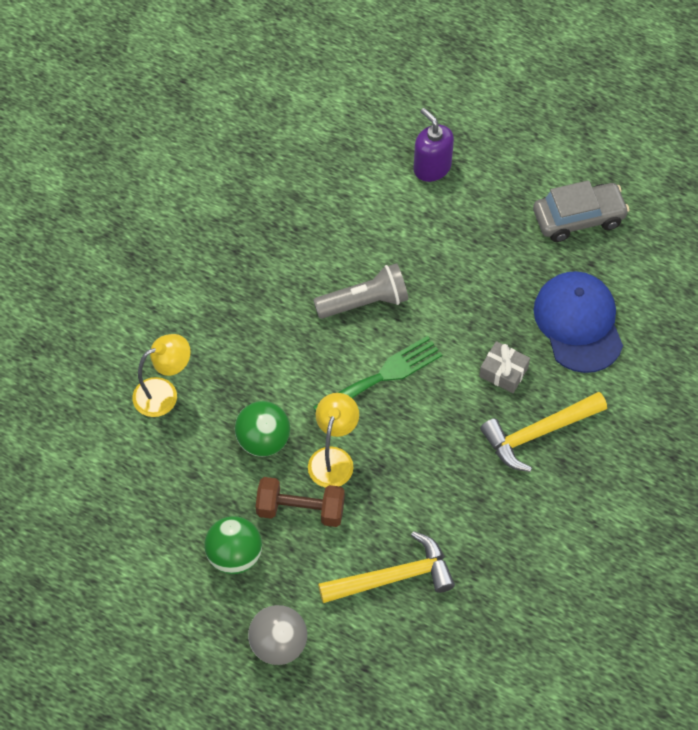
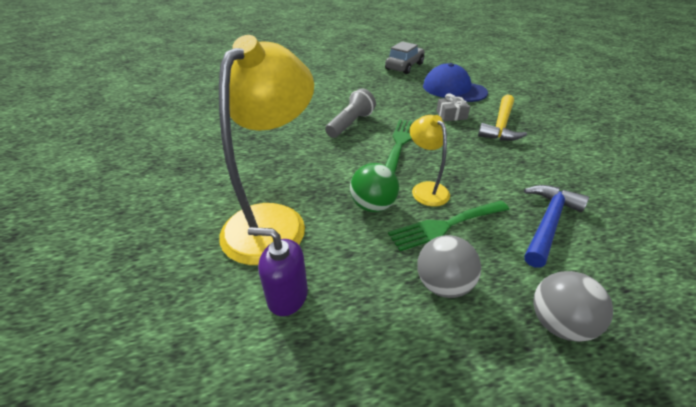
camera: 40 degrees left, 20 degrees down
(164, 393) = (273, 220): yellow lamp -> yellow lamp, size x1.99
(234, 555) = (443, 284): green ball -> grey ball
(300, 509) = (445, 225): brown dumbbell -> green fork
(394, 577) = (547, 223): yellow hammer -> blue hammer
(432, 167) = (322, 77): purple soap dispenser -> purple soap dispenser (287, 296)

